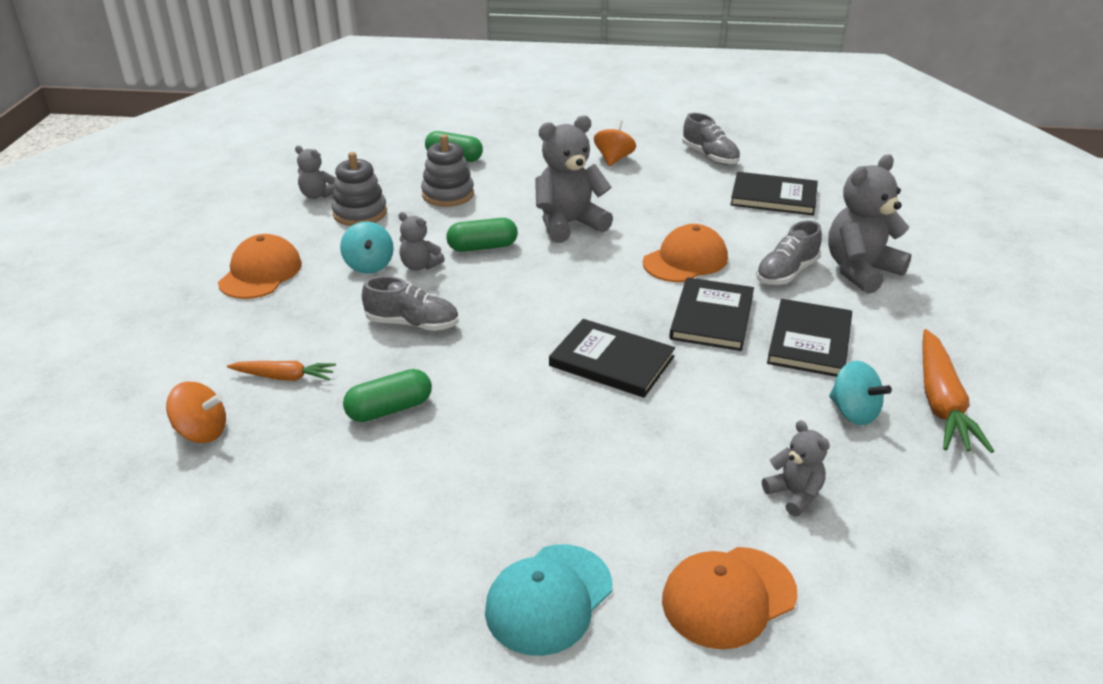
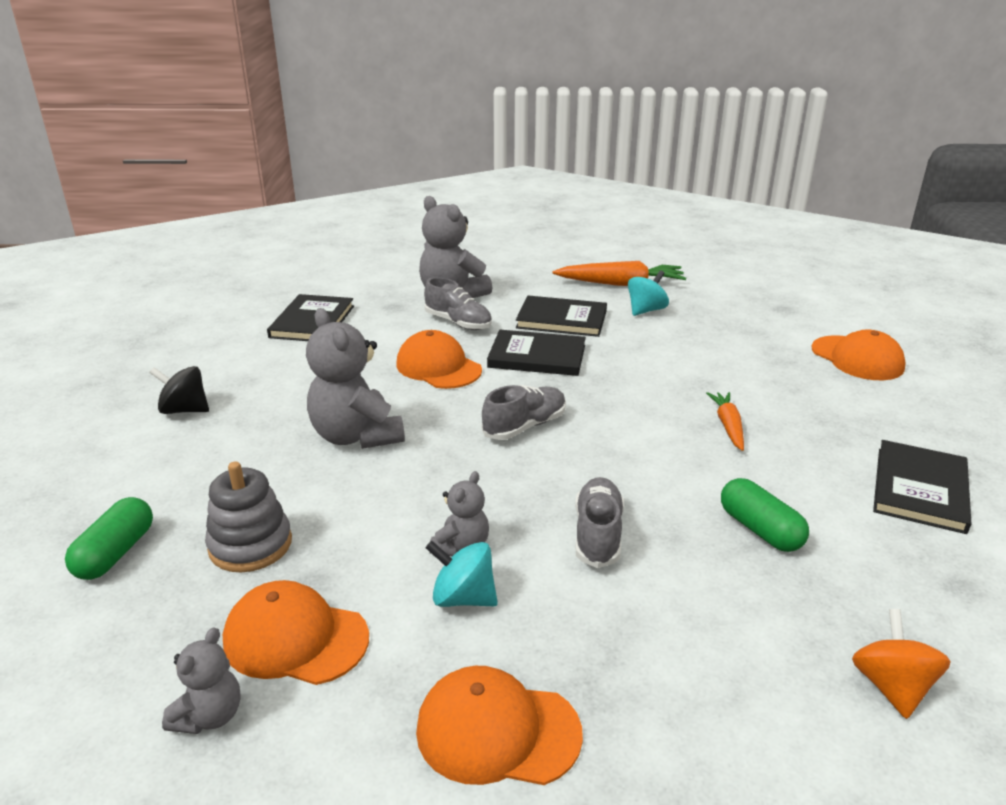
camera: 95 degrees left, 5 degrees down
(284, 377) = (748, 631): orange carrot -> orange carrot (728, 426)
(360, 213) = (295, 638): grey stacking toy -> orange cap
(369, 265) = (463, 598): turquoise spinning top -> turquoise spinning top turned 135 degrees counterclockwise
(482, 247) = (411, 497): green capsule -> none
(549, 599) = (918, 422): turquoise cap -> none
(611, 361) = (622, 403): black book -> black book (920, 489)
(614, 159) = (184, 410): orange spinning top -> black spinning top
(710, 156) = (204, 350): grey shoe -> grey shoe (525, 426)
(794, 494) = (746, 334): grey teddy bear -> none

